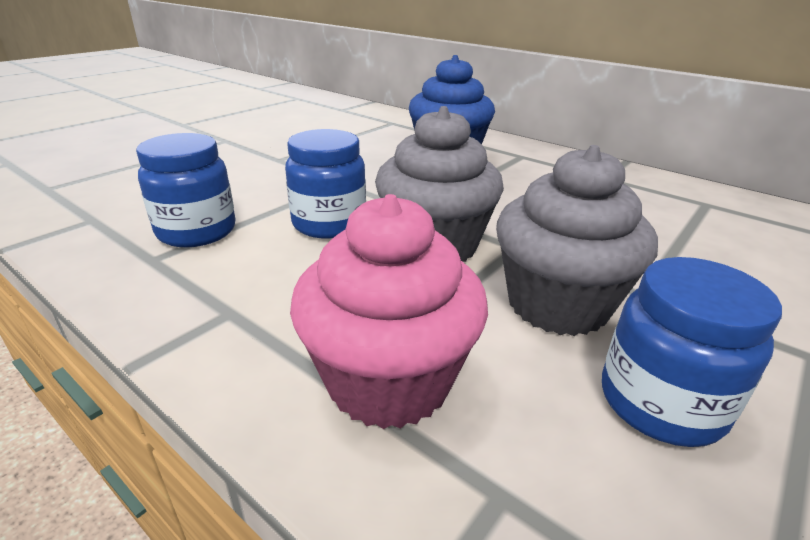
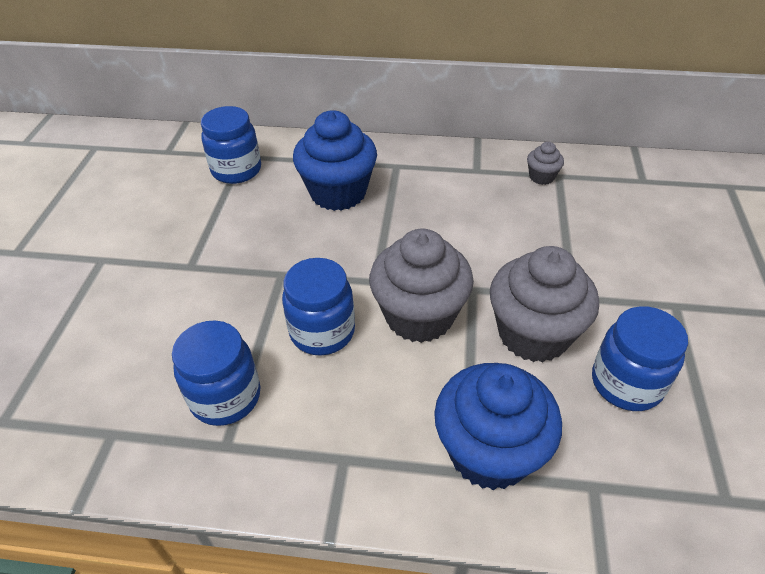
camera: 30 degrees left, 15 degrees up
(379, 127) = (236, 170): none -> blue jar
(389, 381) = (489, 452): pink cupcake -> blue cupcake
(682, 199) = (541, 177): none -> grey cupcake

